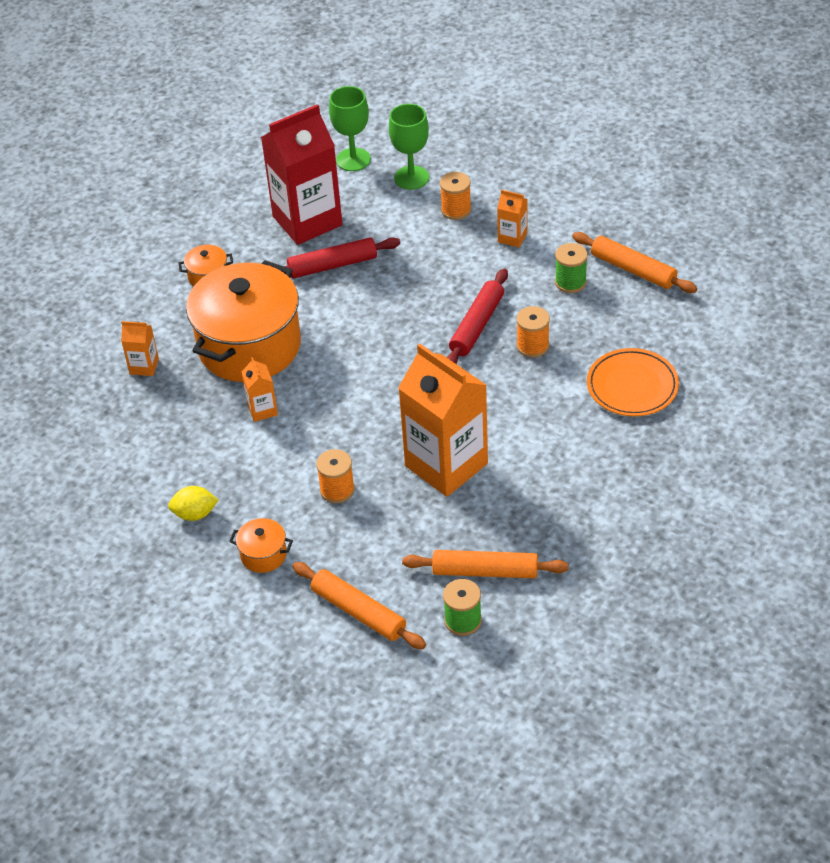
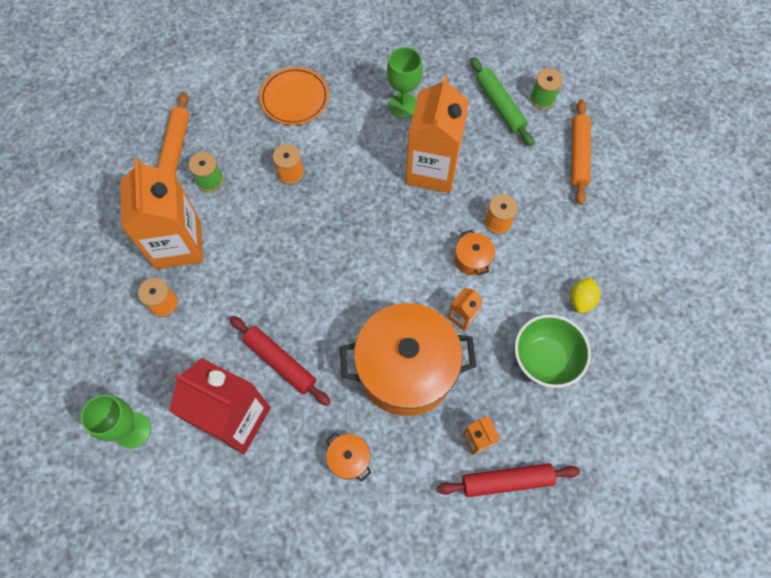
camera: 125 degrees left, 20 degrees up
(166, 452) = (545, 359): none -> green bowl
(195, 514) = (581, 300): yellow lemon -> yellow lemon turned 60 degrees clockwise
(263, 555) = (580, 234): orange pot -> orange pot (472, 259)
(411, 178) = (137, 363): green goblet -> green goblet (403, 105)
(477, 325) = (290, 219): red rolling pin -> red rolling pin (506, 480)
(485, 571) = (499, 105): orange rolling pin -> green rolling pin
(512, 237) = (178, 244): orange carton -> orange carton, size x2.29

